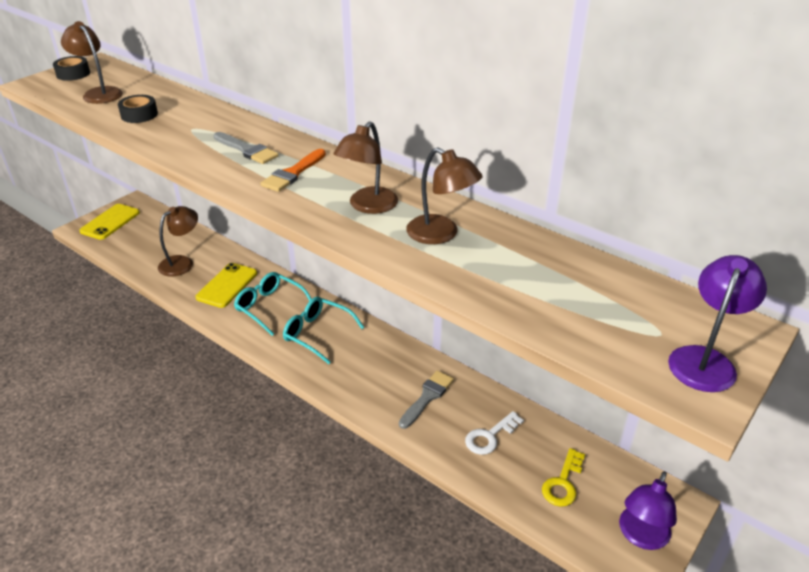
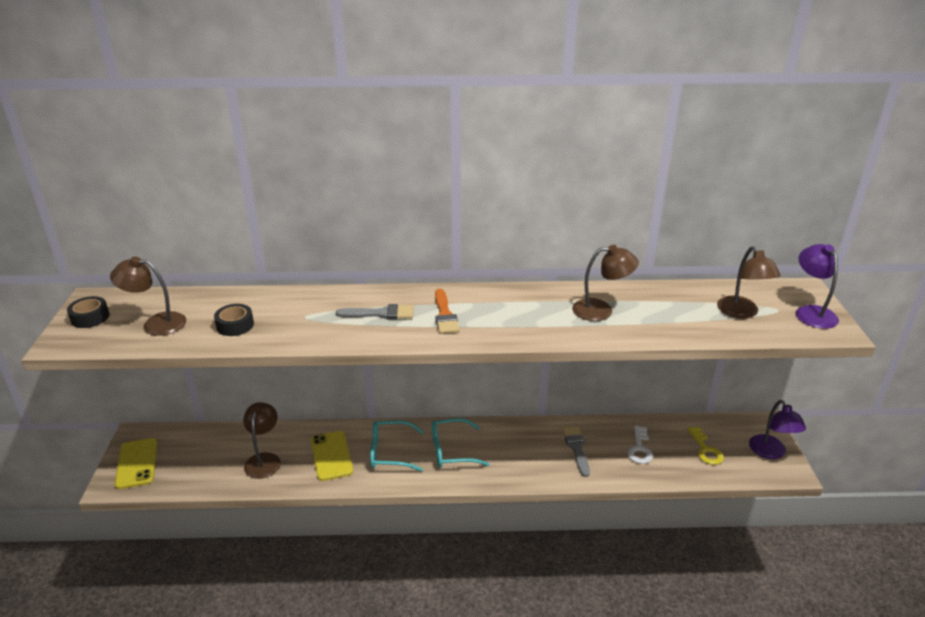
camera: 40 degrees left, 5 degrees down
(368, 206) = (531, 313): brown lamp -> brown lamp (741, 312)

